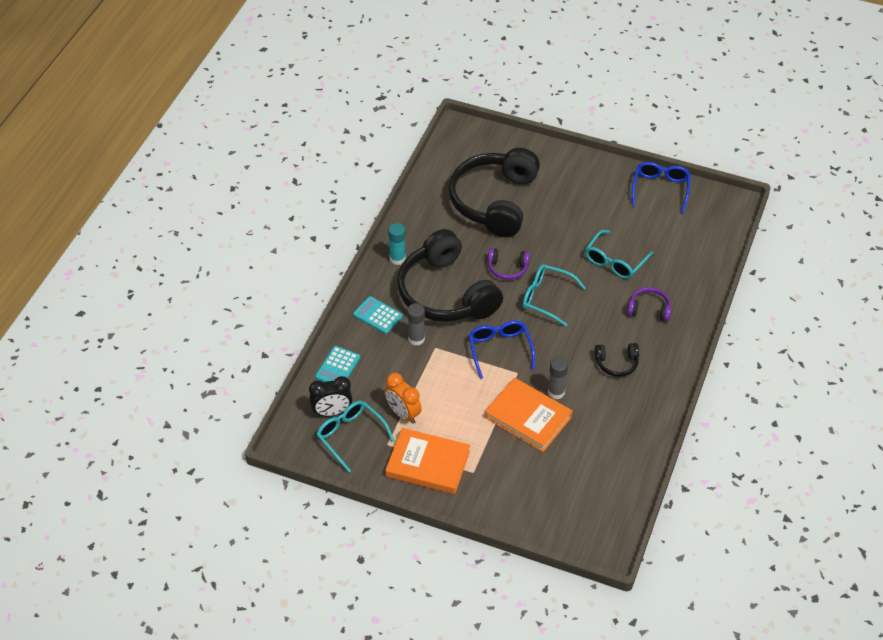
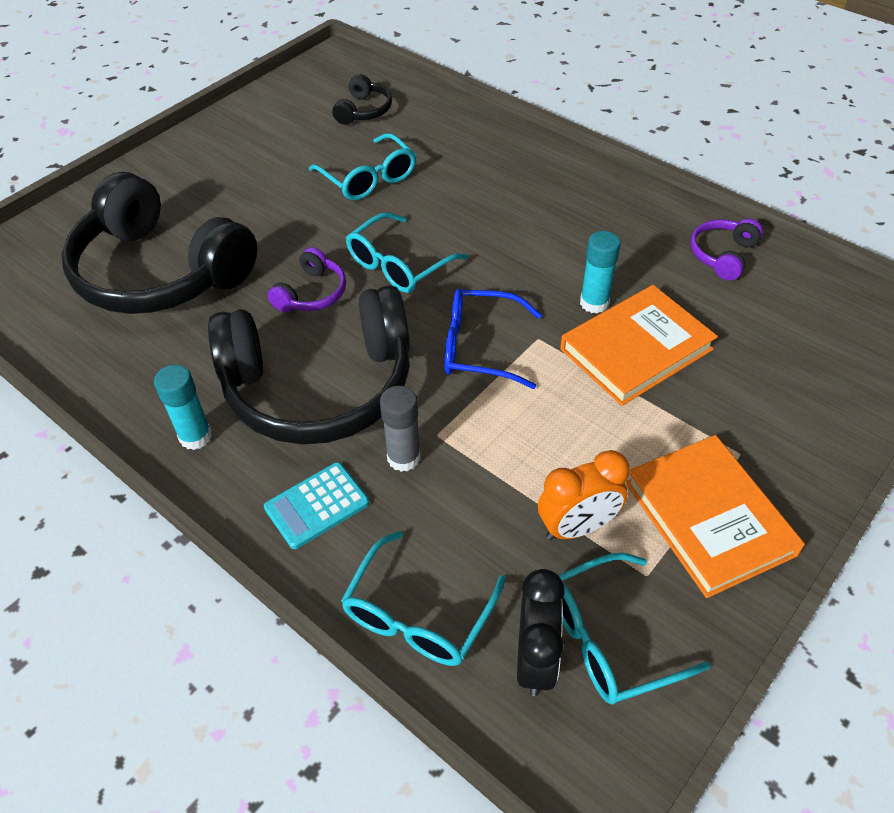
camera: 70 degrees left, 0 degrees up
(338, 367) = (418, 615): turquoise calculator -> turquoise glasses
(428, 464) = (708, 518): orange book -> orange book turned 60 degrees counterclockwise
(556, 392) = (594, 303): grey glue stick -> turquoise glue stick
(617, 363) = (561, 225): black headphones -> black headphones (364, 110)
(649, 309) = (474, 170): purple headphones -> purple headphones (722, 255)
(660, 189) = (265, 106): blue glasses -> none

